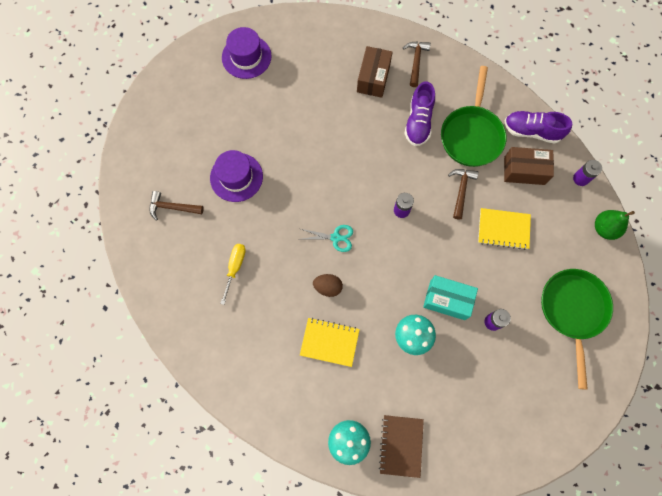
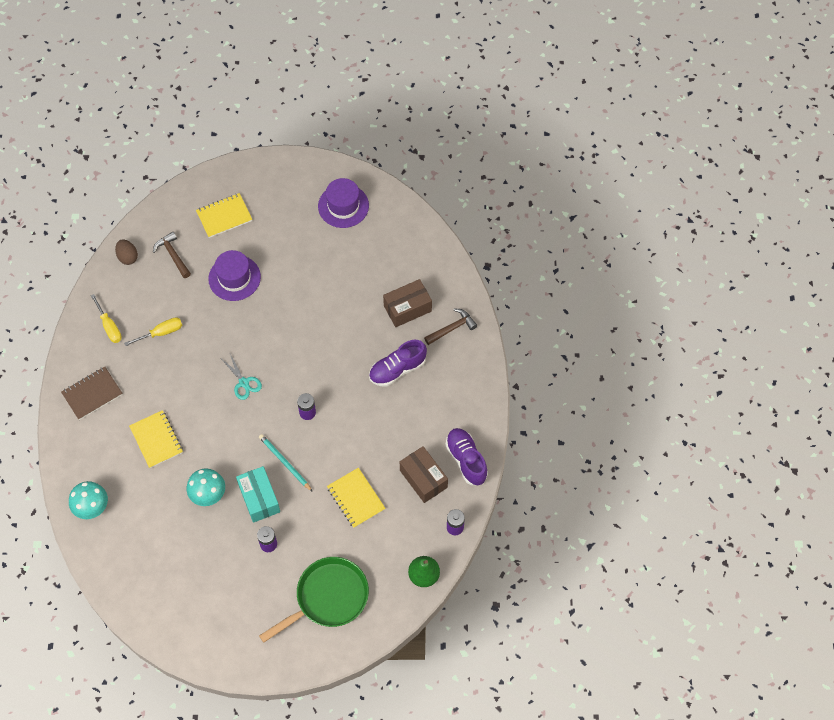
camera: 50 degrees right, 10 degrees down
(174, 145) = (224, 216): none -> yellow notebook
(191, 304) = (109, 326): none -> yellow screwdriver
(328, 287) = (199, 407): brown egg -> brown egg (128, 257)
(401, 445) = (117, 546): brown notebook -> brown notebook (92, 394)
(431, 258) = (284, 462): none -> turquoise pencil
(461, 190) = (363, 444): brown hammer -> none
(471, 135) = (421, 417): green pan -> none

